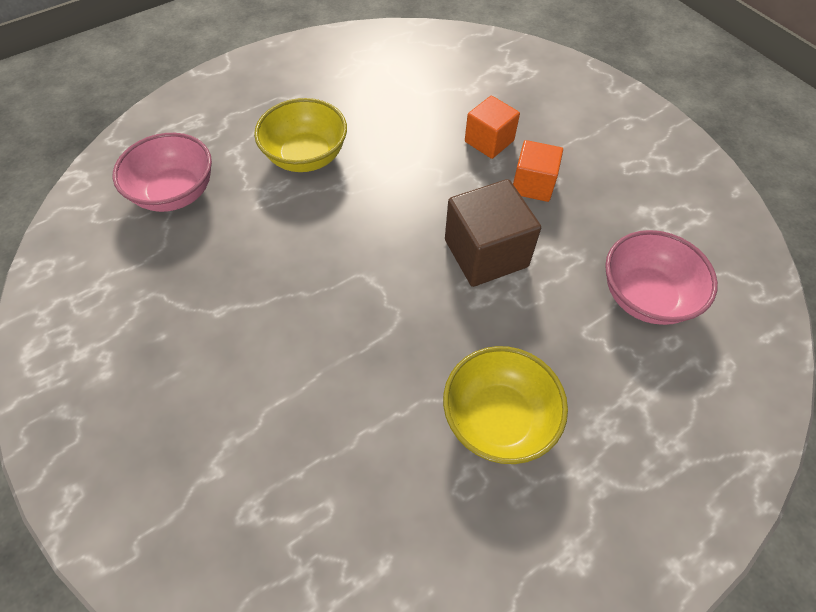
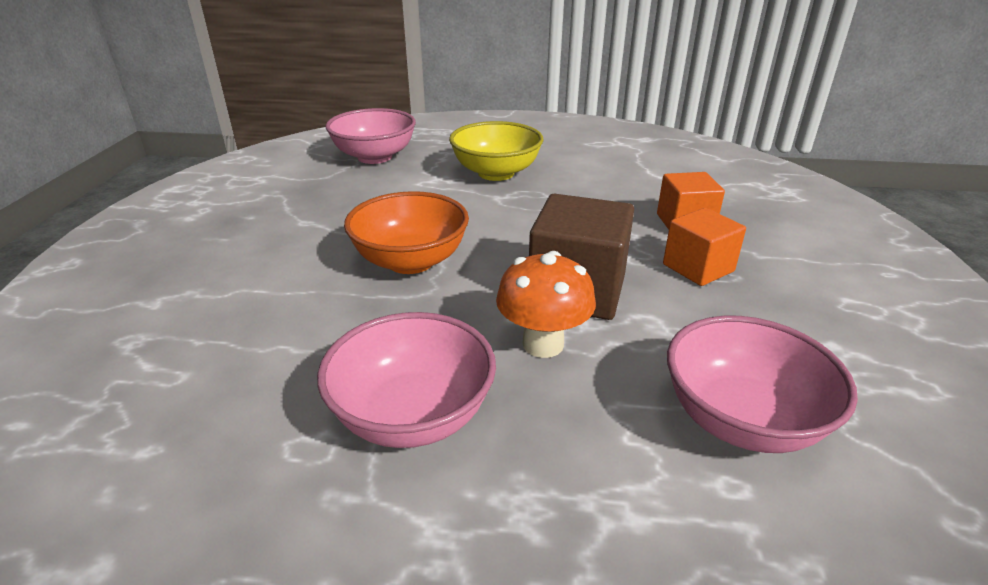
camera: 40 degrees right, 25 degrees down
(353, 297) = (410, 261): none -> orange bowl
(498, 418) = (413, 415): yellow bowl -> pink bowl
(510, 313) = (543, 344): none -> orange mushroom

